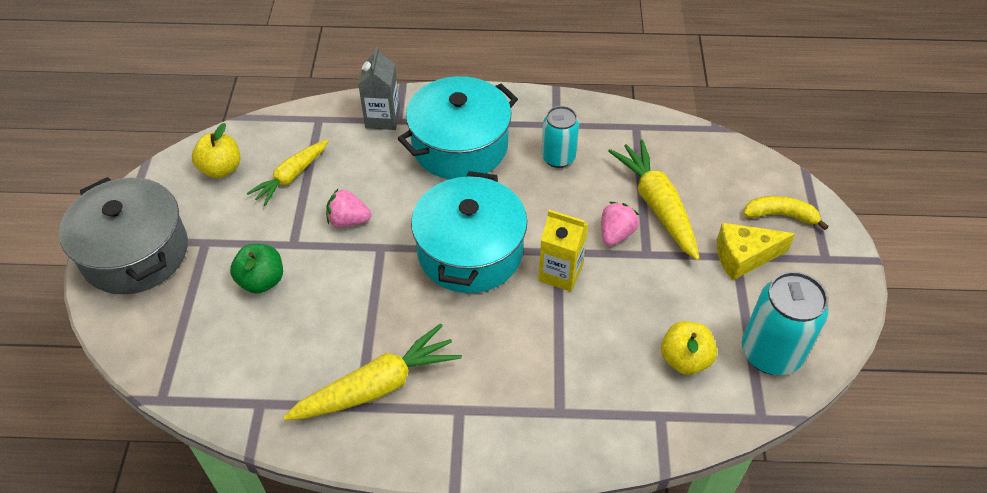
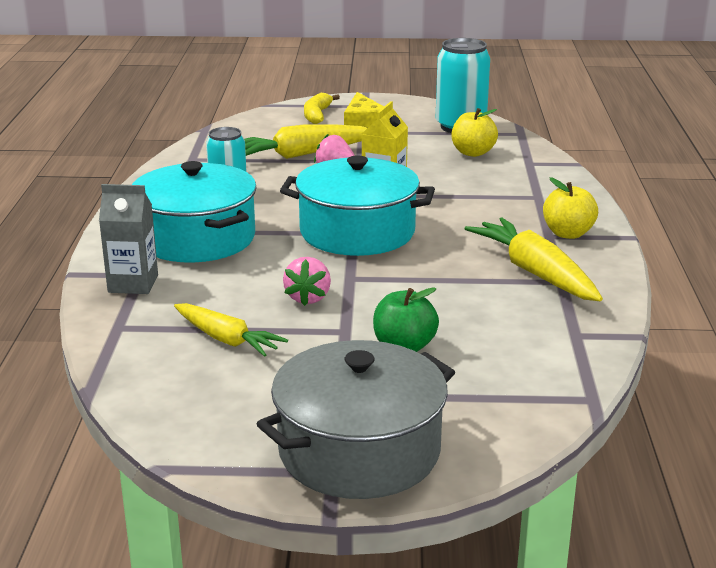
camera: 90 degrees left, 25 degrees down
(221, 169) = (199, 395): yellow apple -> yellow apple (568, 233)

